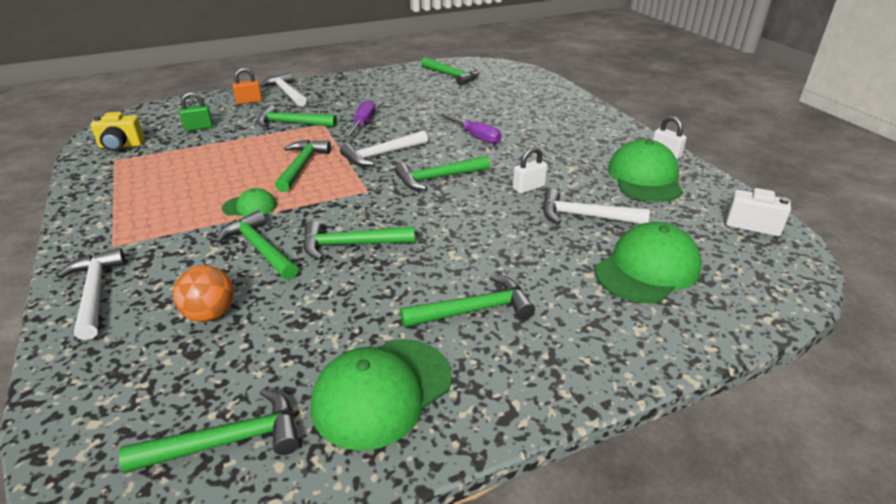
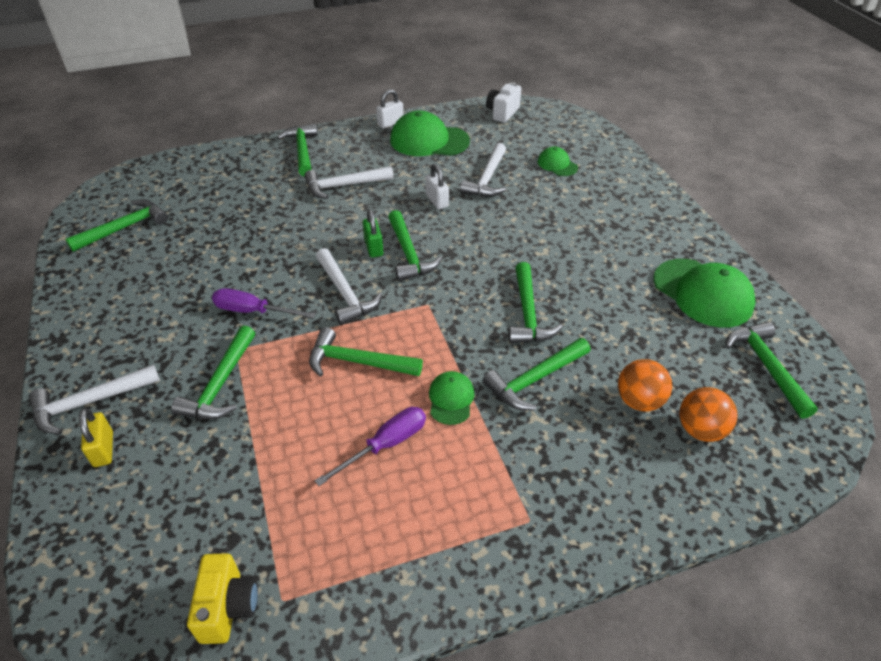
camera: 85 degrees left, 10 degrees up
(95, 292) = (618, 507): white hammer -> white hammer (344, 186)
(153, 358) = (700, 430): none -> orange ball
(199, 128) = (191, 502): green padlock -> green padlock (374, 247)
(249, 101) = (103, 449): orange padlock -> yellow padlock
(474, 136) = (319, 223): purple screwdriver -> purple screwdriver (386, 445)
(474, 310) = (612, 246): green hammer -> green hammer (302, 150)
(647, 269) = (557, 164): green cap -> green cap, size x0.52

